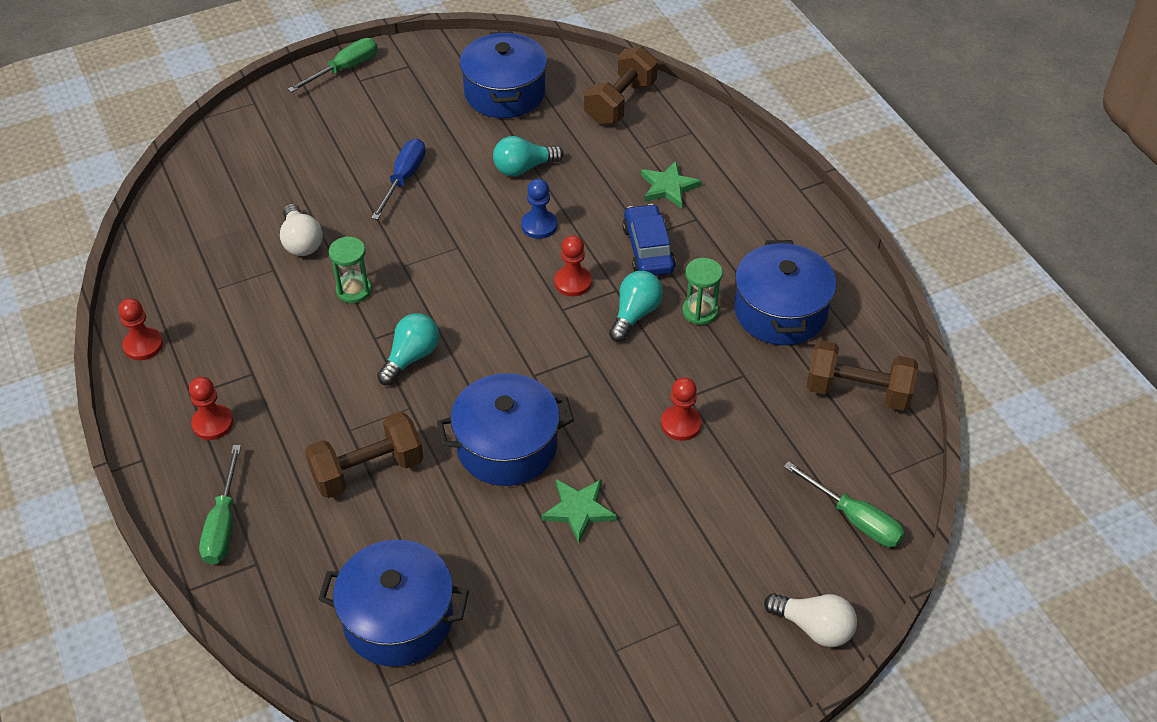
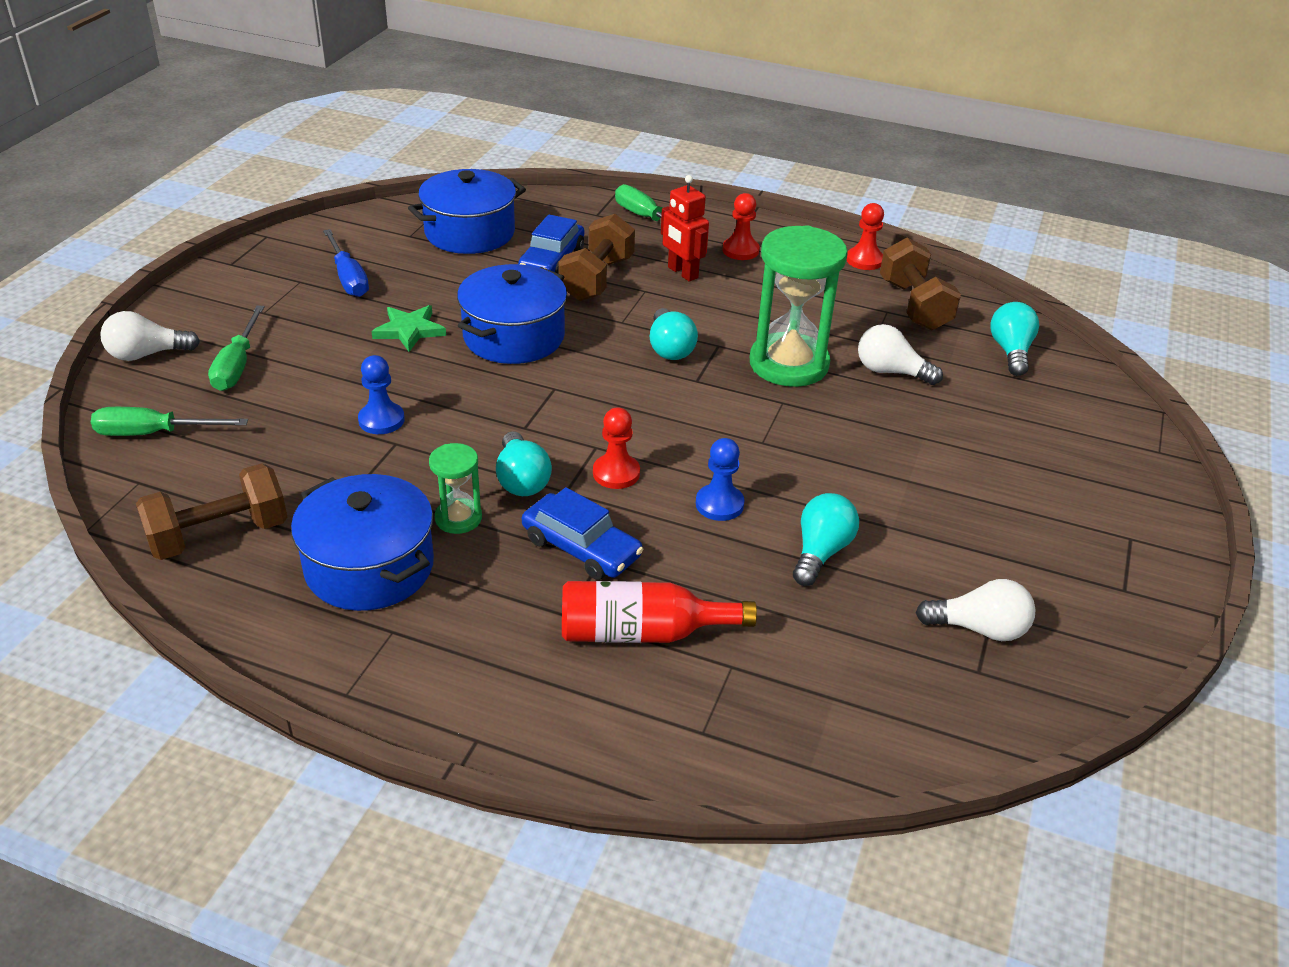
camera: 135 degrees right, 10 degrees down
(203, 206) = (1010, 351): none -> turquoise light bulb
(294, 429) = (682, 273): none -> red robot
(344, 69) = (1166, 540): green screwdriver -> green screwdriver (237, 365)
(354, 290) = (789, 364): green hourglass -> green hourglass, size x2.02
(374, 522) = (552, 260): none -> blue car
(404, 179) = (908, 469): blue screwdriver -> blue screwdriver (348, 278)
(505, 93) = (979, 628): blue pot -> white light bulb
(620, 102) = (841, 713): brown dumbbell -> brown dumbbell (914, 305)
(668, 187) = (641, 632): green star -> red bottle
(681, 424) = (381, 420): red pawn -> blue pawn

